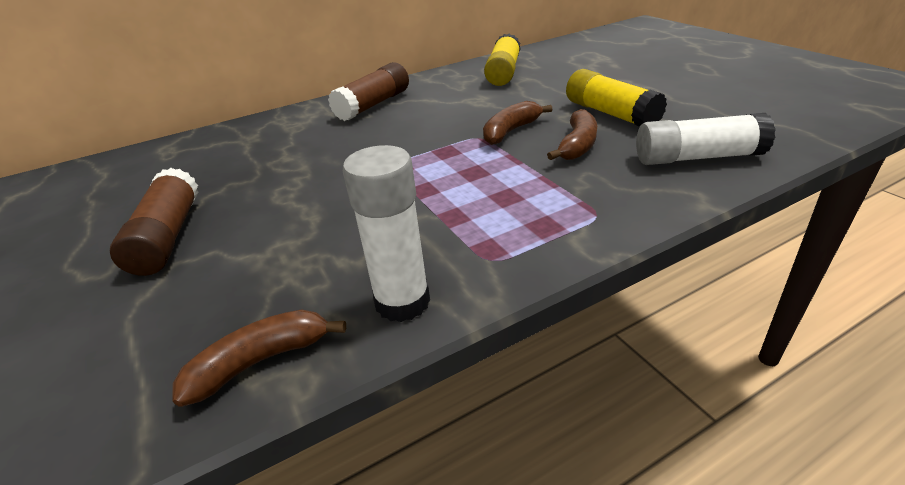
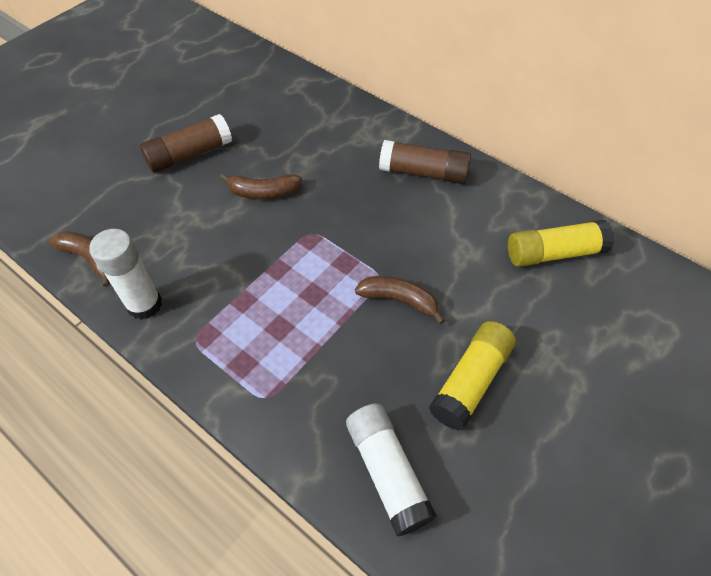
camera: 65 degrees right, 20 degrees up
(577, 145) = (385, 362): brown banana -> brown banana (263, 192)

